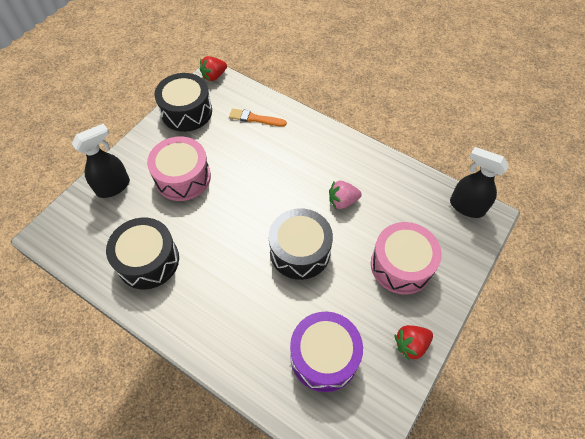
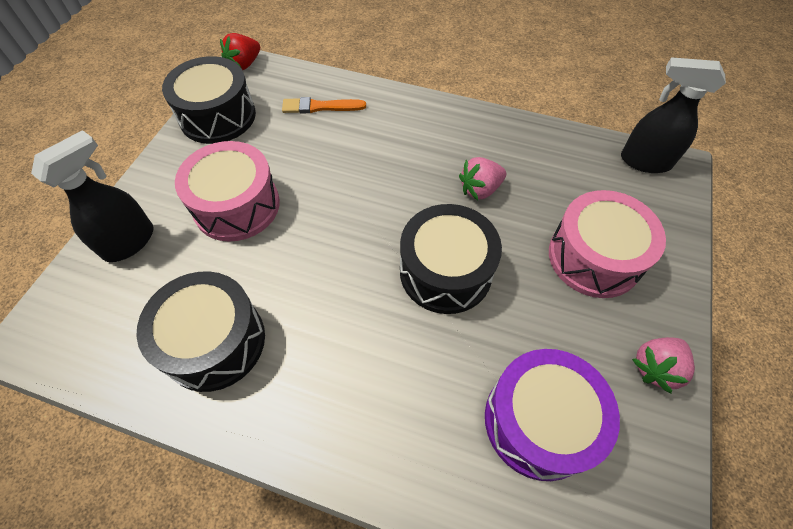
camera: 15 degrees left, 0 degrees up
(411, 344) = (655, 368): red strawberry -> pink strawberry

